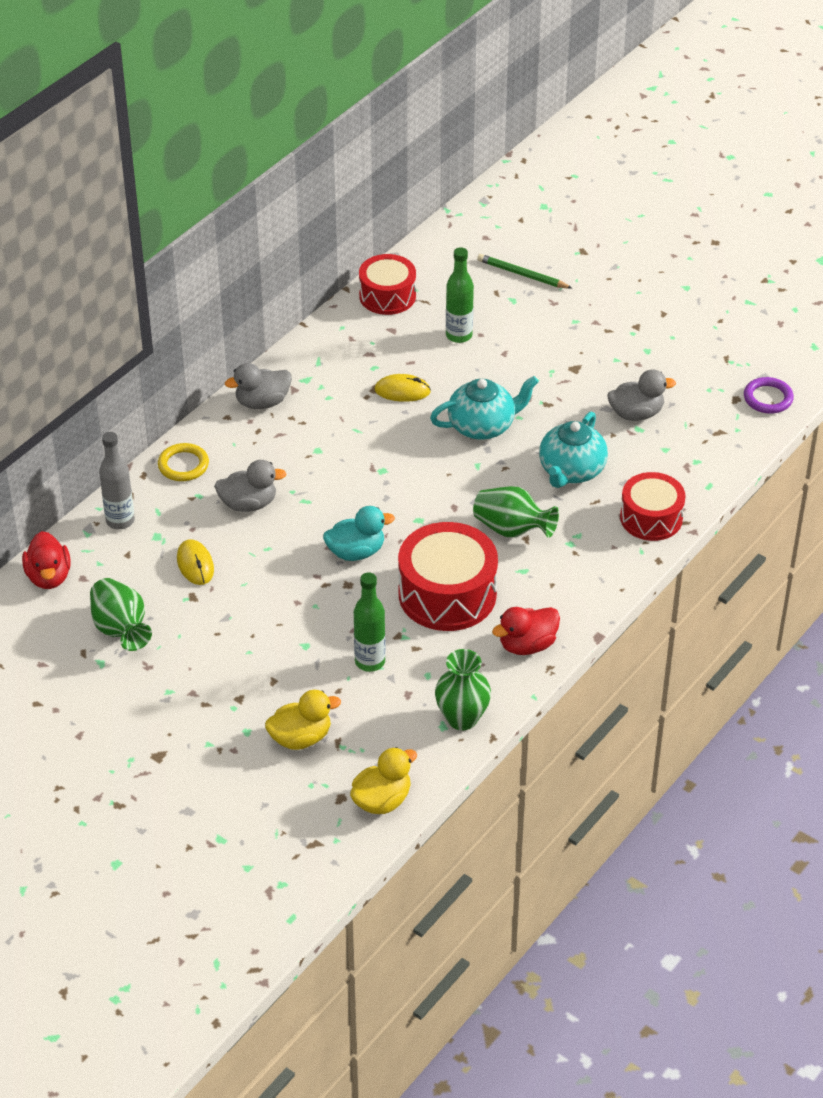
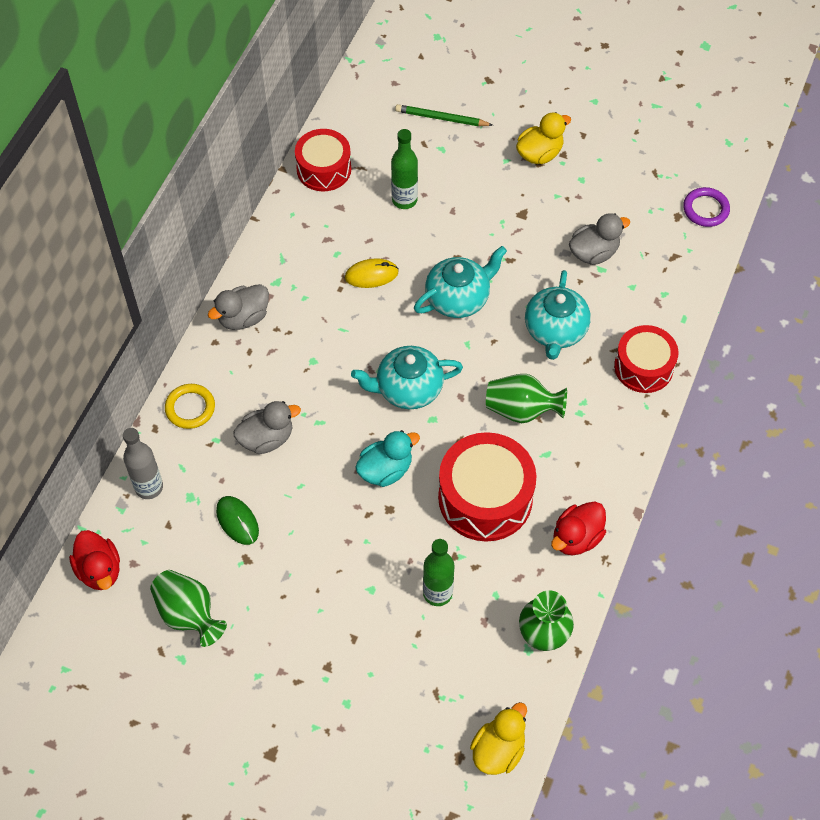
camera: 15 degrees left, 15 degrees up
(195, 564) = (237, 521): yellow mouse -> green mouse
(301, 738) = (400, 698): yellow duck -> yellow duck (539, 154)
(403, 490) = (408, 389): none -> turquoise teapot

